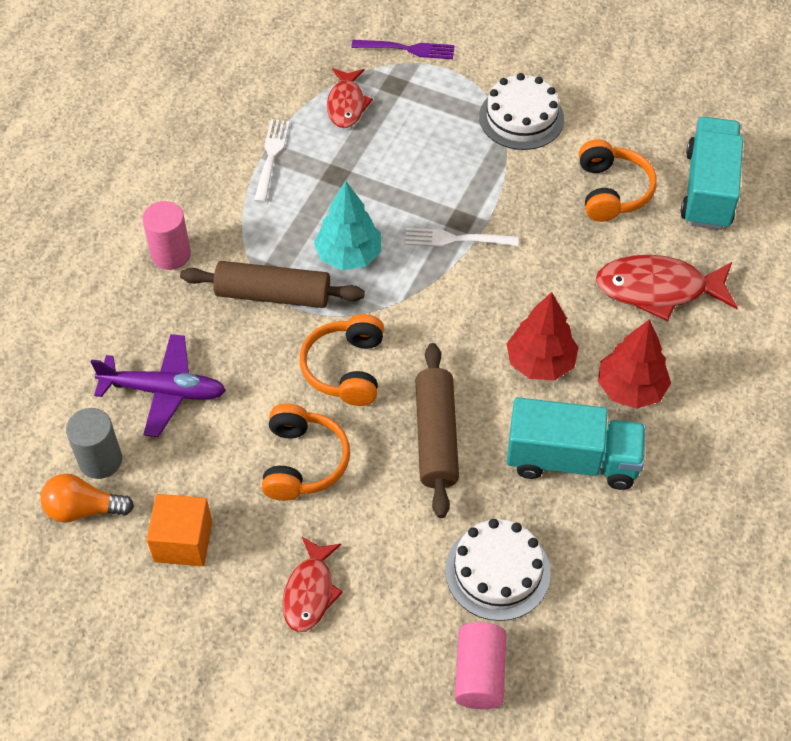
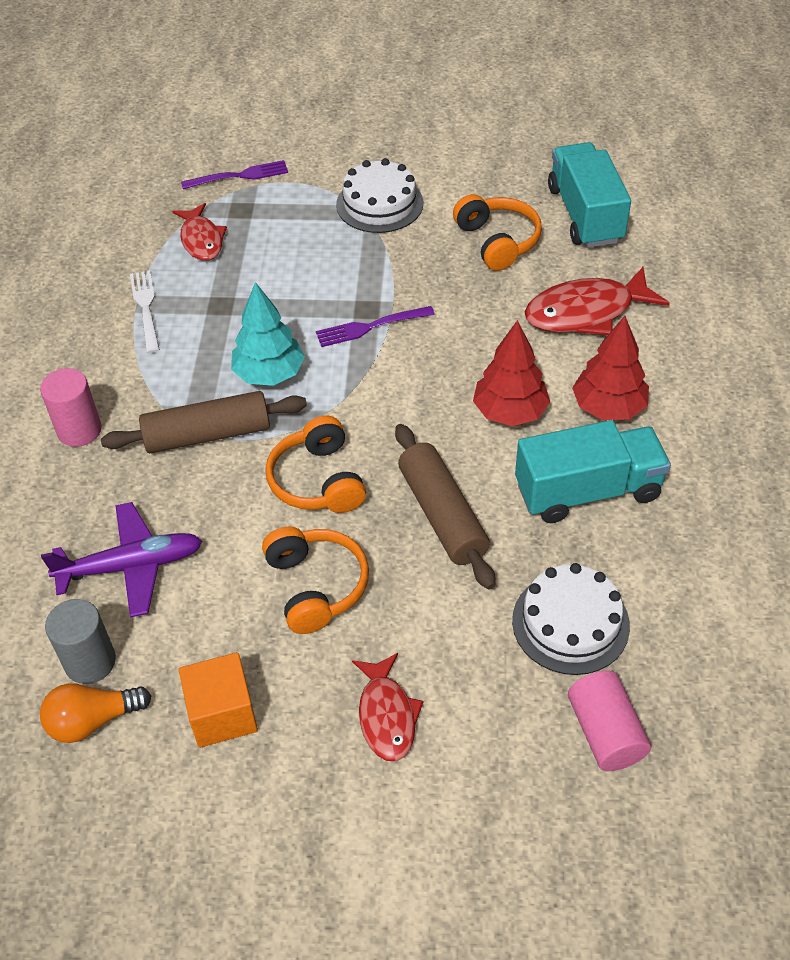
camera: 20 degrees left, 5 degrees down
(456, 239) = (370, 327): white fork -> purple fork

